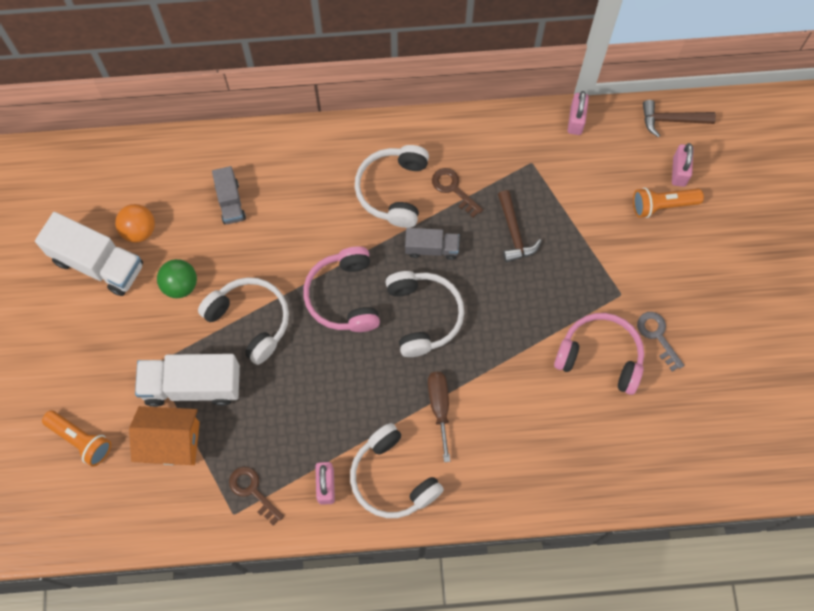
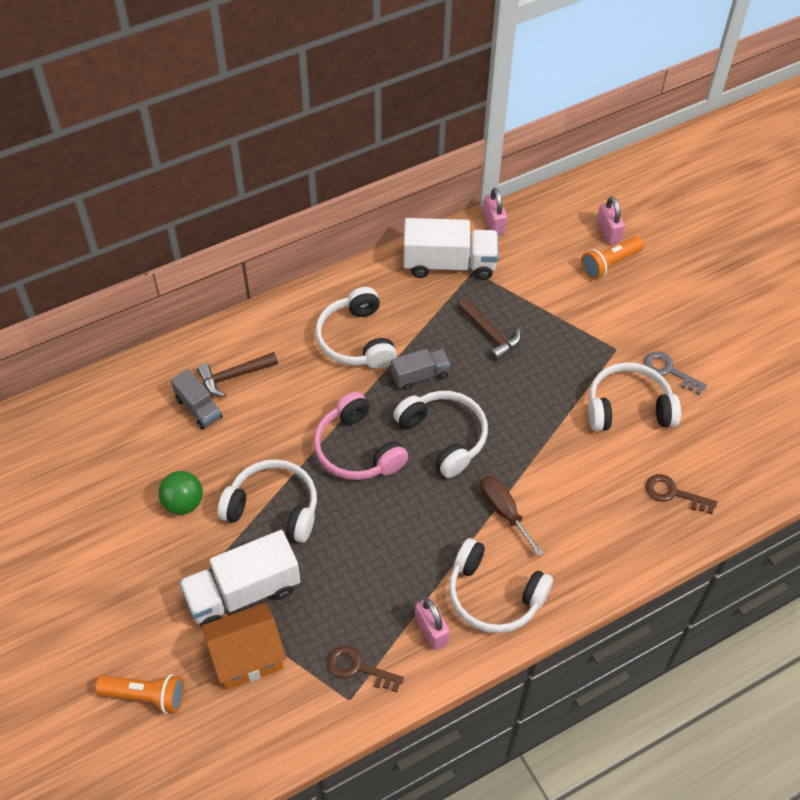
camera: 25 degrees left, 15 degrees down
(98, 263) = (84, 516): white truck -> white truck (449, 264)
(139, 230) = (115, 469): orange ball -> none
(453, 189) = (413, 318): brown key -> brown key (673, 493)
(600, 356) = (628, 408): pink headphones -> white headphones
(671, 120) = (577, 195): brown hammer -> brown hammer (233, 376)

